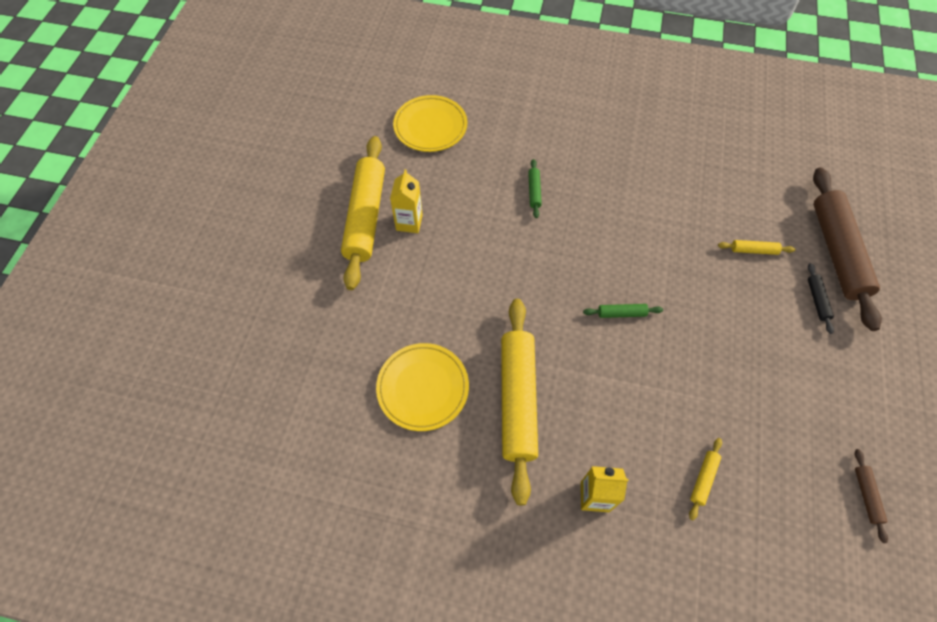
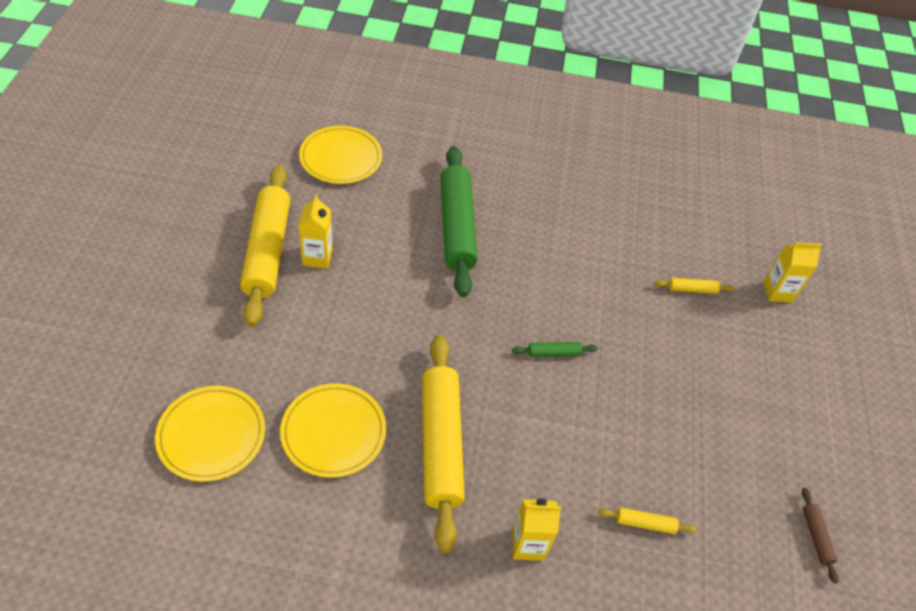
camera: 10 degrees left, 10 degrees down
(318, 389) = (211, 435): none -> yellow plate
(534, 191) = (456, 227): green rolling pin -> green rolling pin, size x2.47
(703, 479) = (645, 523): yellow rolling pin -> yellow rolling pin turned 75 degrees clockwise
(817, 300) = (758, 340): black rolling pin -> none
(837, 252) = (777, 292): brown rolling pin -> yellow carton

